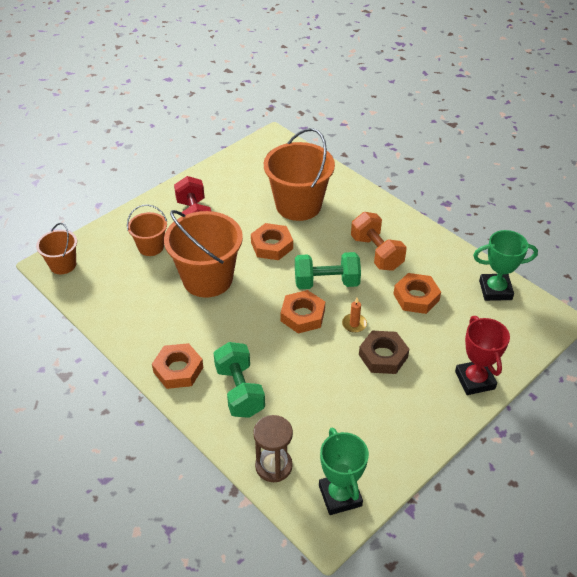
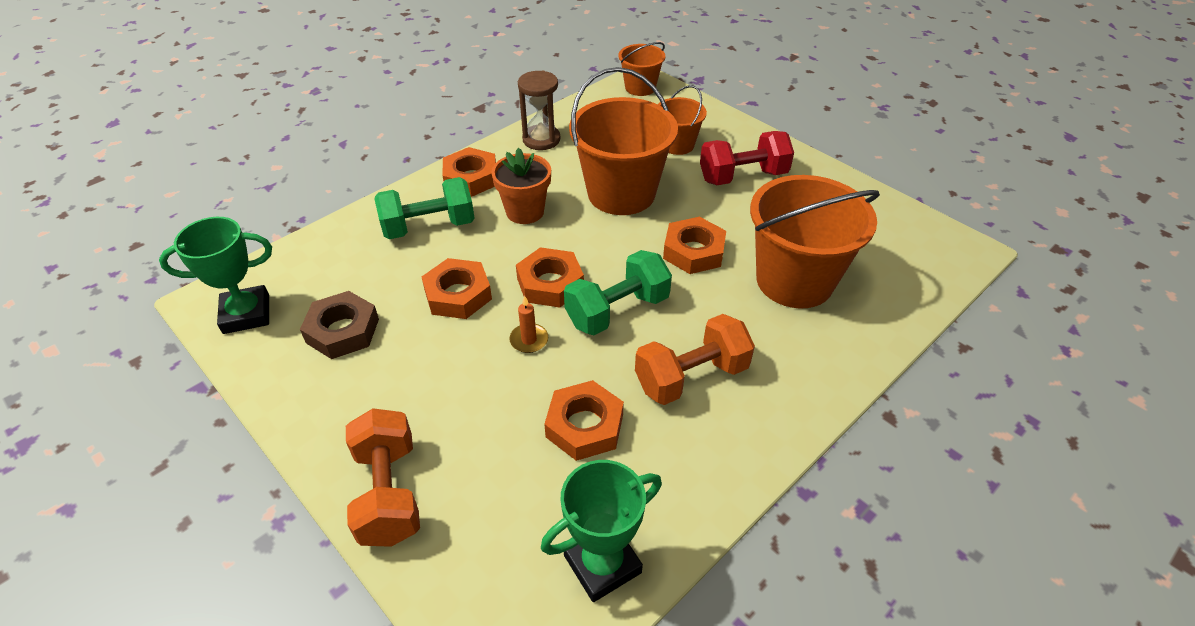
camera: 90 degrees right, 0 degrees up
(225, 332) = (525, 212): none -> orange flower pot
(273, 466) = (311, 257): brown hourglass -> brown hourglass (541, 139)
(315, 364) = (458, 295): none -> orange nut
(326, 282) = (617, 310): green dumbbell -> green dumbbell turned 60 degrees clockwise
(383, 356) = (461, 371): brown nut -> brown nut (342, 331)
(474, 380) = (389, 493): red trophy -> orange dumbbell
(495, 290) = (602, 564): green trophy -> green trophy turned 60 degrees clockwise

